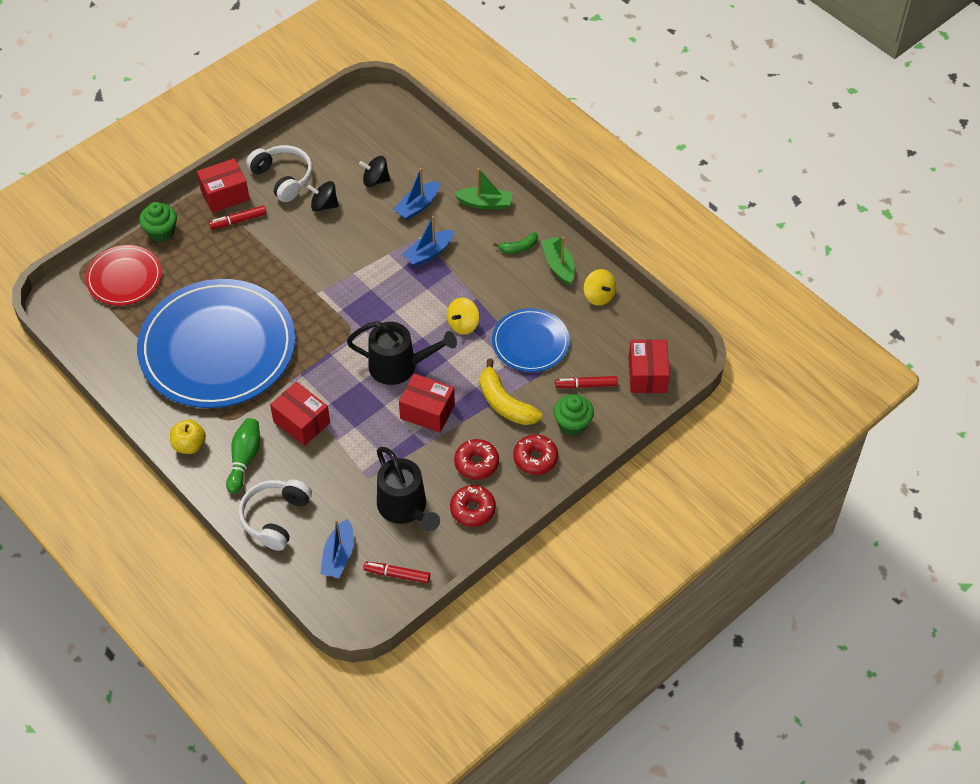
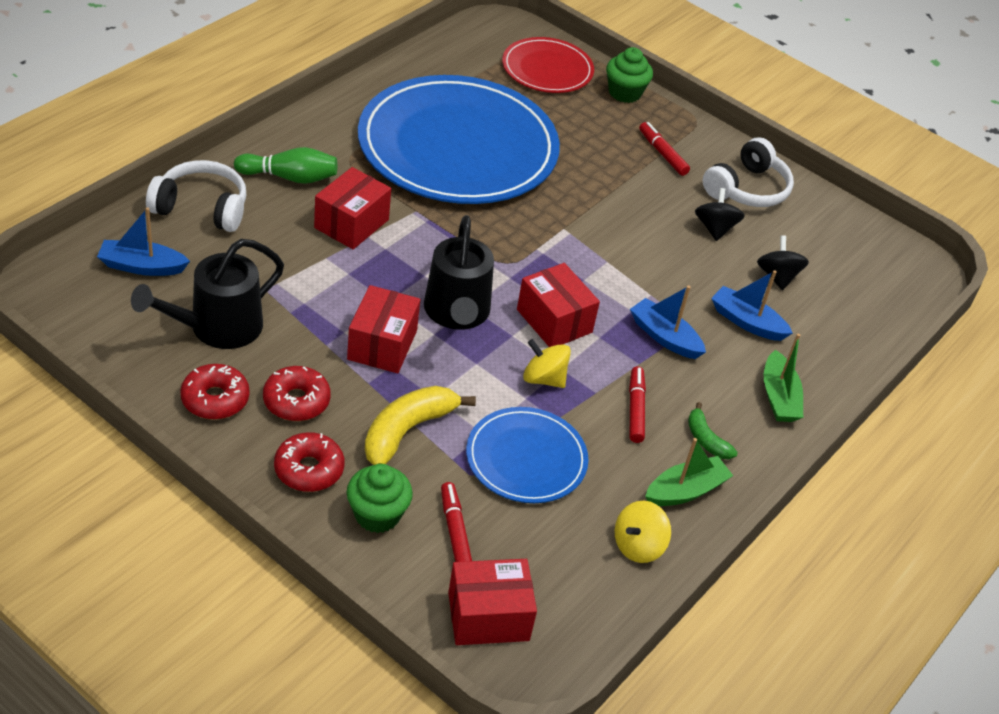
camera: 75 degrees right, 10 degrees down
(189, 445) = (308, 132): yellow apple -> none
(225, 195) = (700, 140): red box -> red box (554, 321)
(397, 575) = (108, 324): red marker -> red marker (635, 409)

